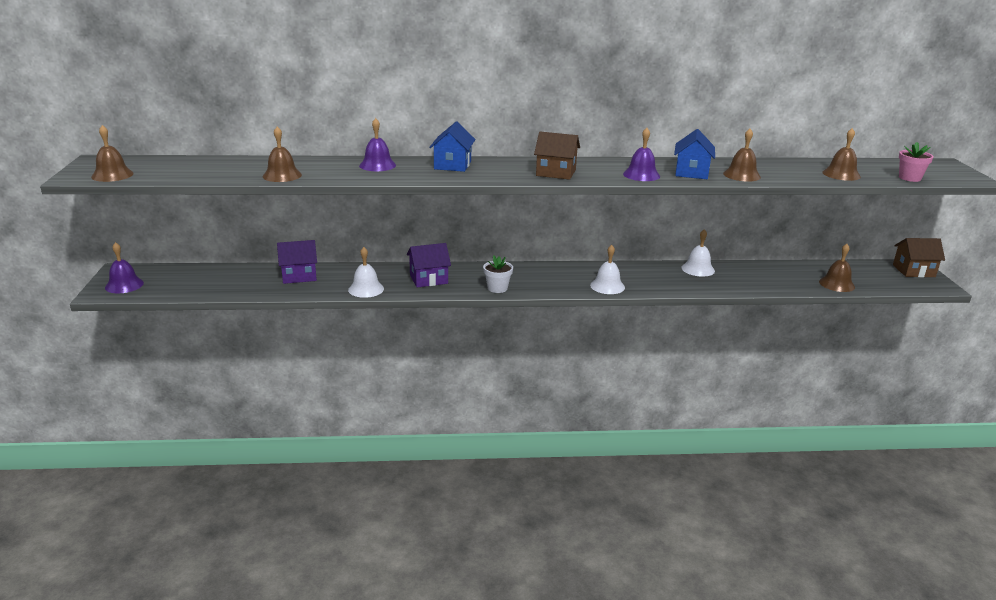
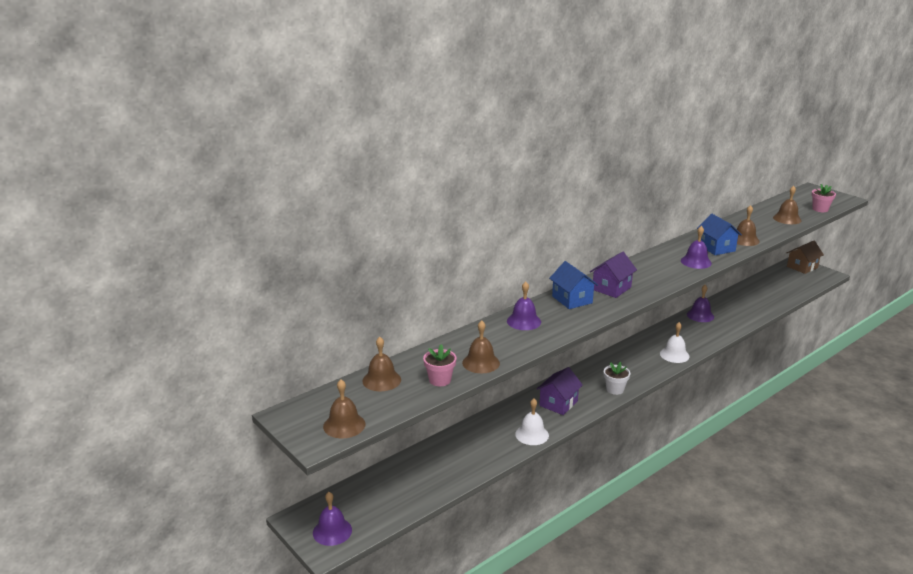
camera: 35 degrees left, 0 degrees up
(229, 175) = (440, 380): none -> pink flower pot
(299, 276) = (461, 447): purple house -> purple house (611, 288)
(556, 173) = (647, 280): brown house -> none
(698, 269) = (700, 315): white bell -> purple bell
(836, 284) = (783, 295): brown bell -> brown bell (381, 380)

